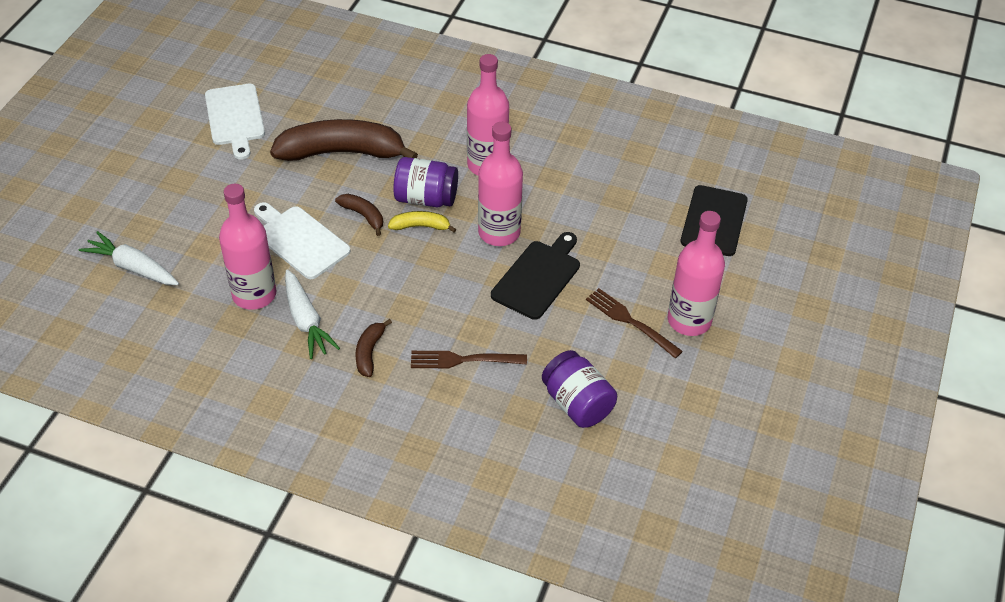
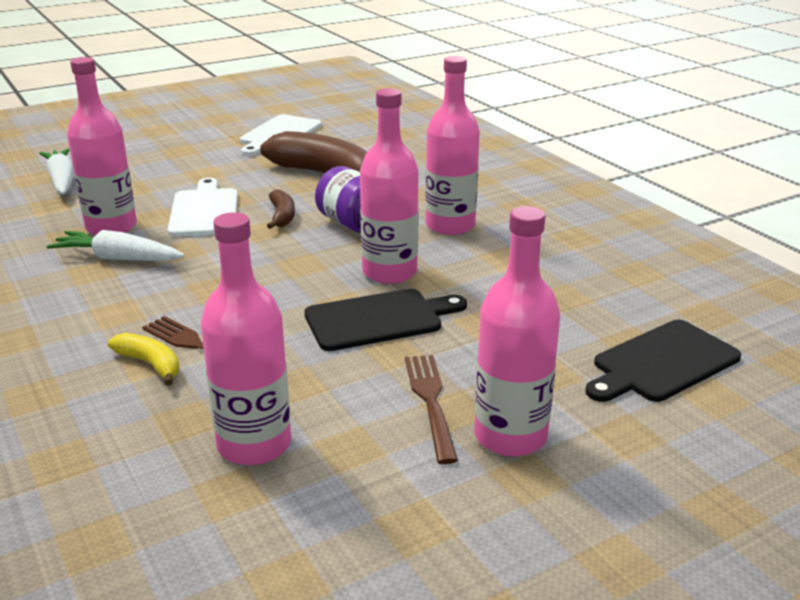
camera: 40 degrees right, 20 degrees down
(306, 321) = (118, 258): white carrot -> white carrot turned 90 degrees clockwise
(369, 352) = (128, 301): brown banana -> none
(421, 226) = (321, 240): yellow banana -> yellow banana (150, 364)
(577, 403) = (254, 444): purple jar -> pink bottle

